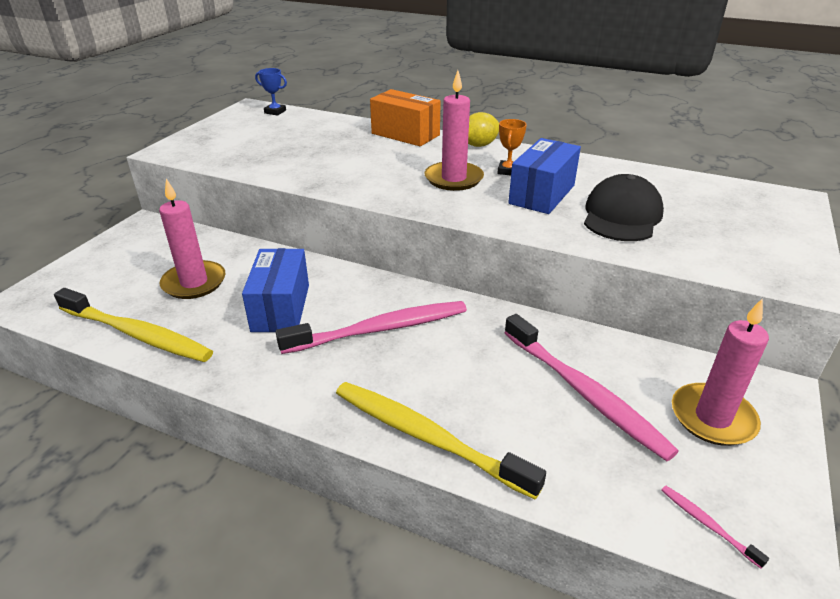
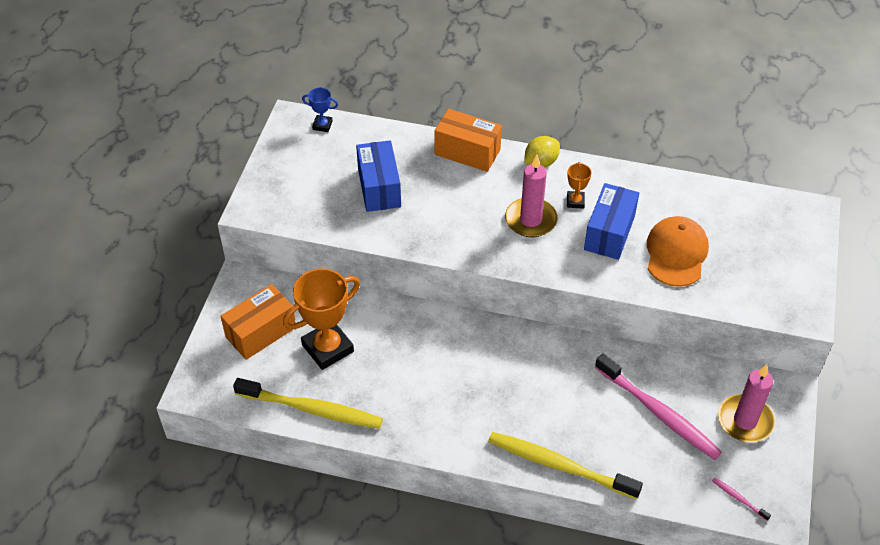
camera: 10 degrees left, 15 degrees up
(132, 262) = (261, 332): none -> orange box
(194, 283) = (327, 348): pink candle -> orange trophy
(280, 308) = (412, 365): blue box -> blue box (379, 188)
(380, 329) = (499, 376): pink toothbrush -> none
(621, 216) = (676, 253): black cap -> orange cap

